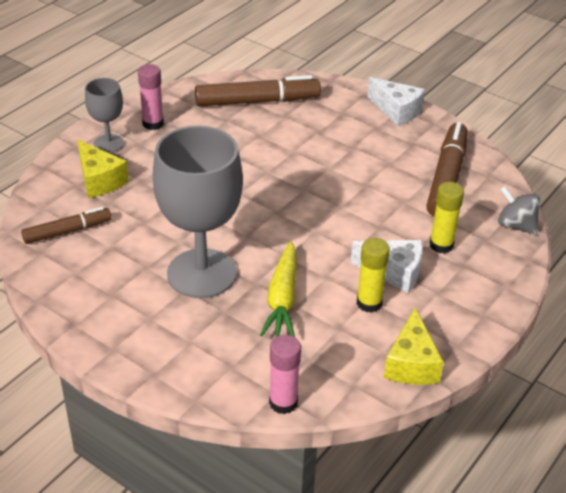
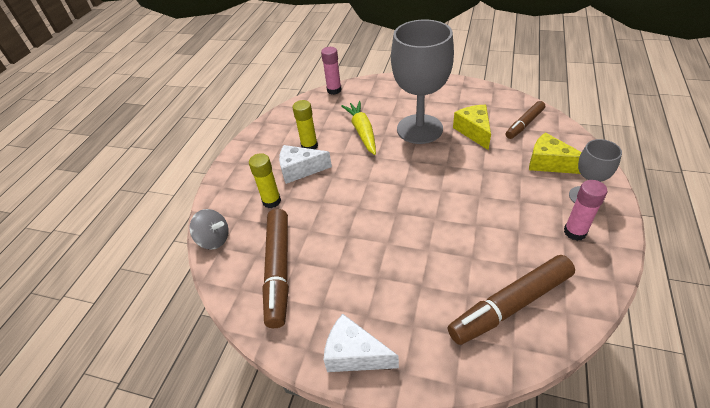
camera: 165 degrees right, 5 degrees up
(411, 363) = (275, 124): yellow cheese -> yellow cheese (474, 131)

